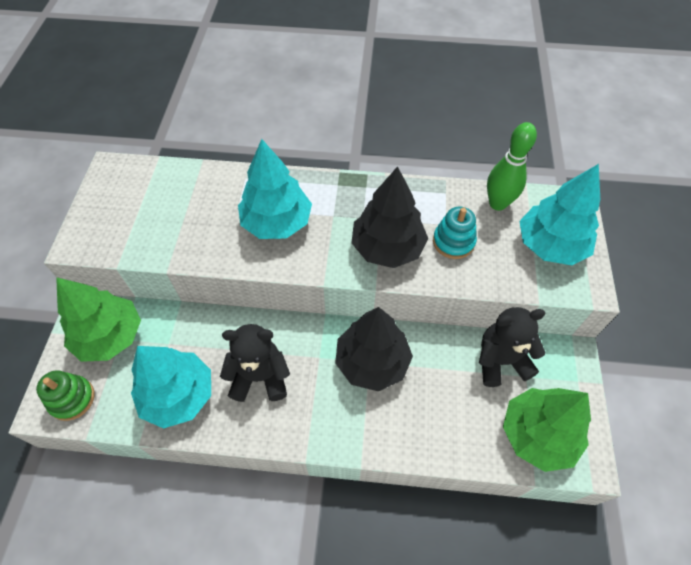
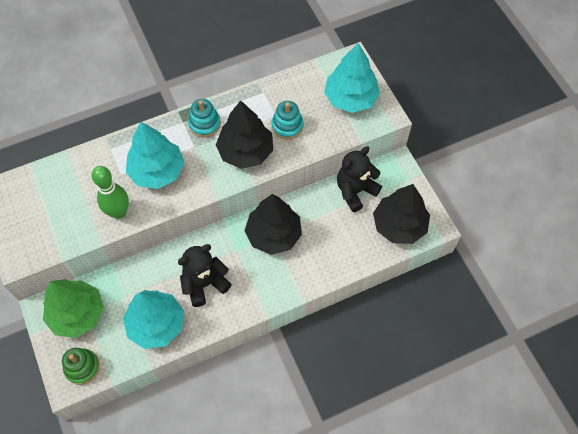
camera: 30 degrees left, 5 degrees up
(359, 197) = (204, 124): none -> turquoise stacking toy
(497, 204) = (302, 84): green bowling pin -> green bowling pin (118, 212)
(537, 434) = (399, 225): green tree -> black tree

